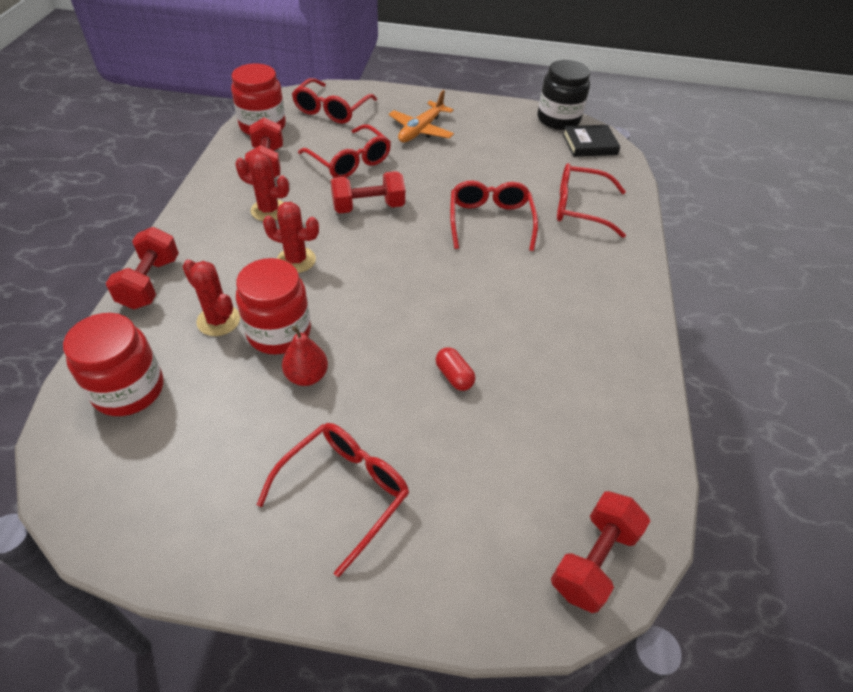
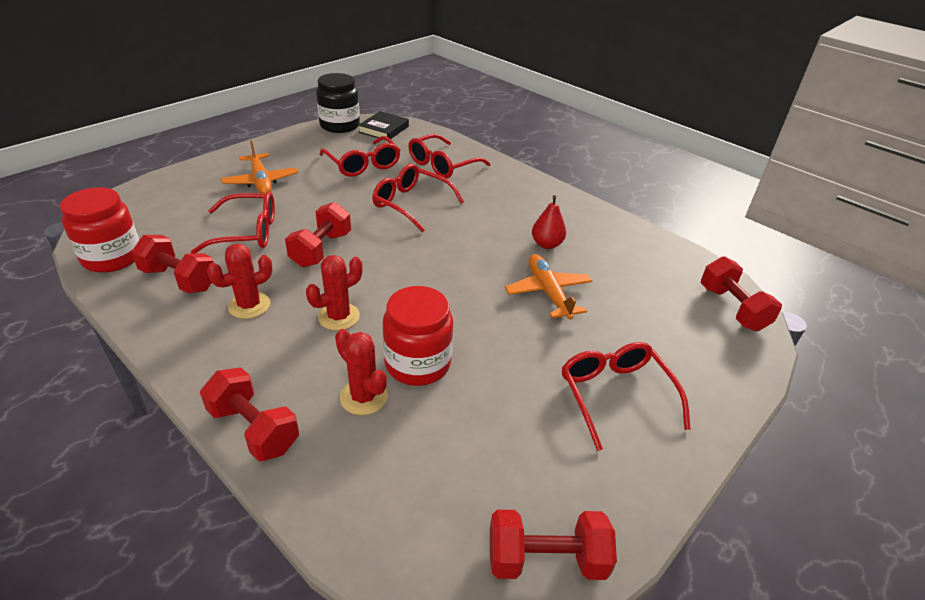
camera: 55 degrees left, 10 degrees down
(117, 514) = (546, 559): none -> red dumbbell
(129, 389) = (394, 499): red jar -> none
(218, 320) = (363, 397): red cactus -> red cactus turned 60 degrees clockwise
(307, 376) = (483, 367): red pear -> red pear (546, 244)
(332, 109) = (157, 209): red glasses -> red glasses (362, 164)
(454, 376) = (548, 293): red capsule -> orange plane

